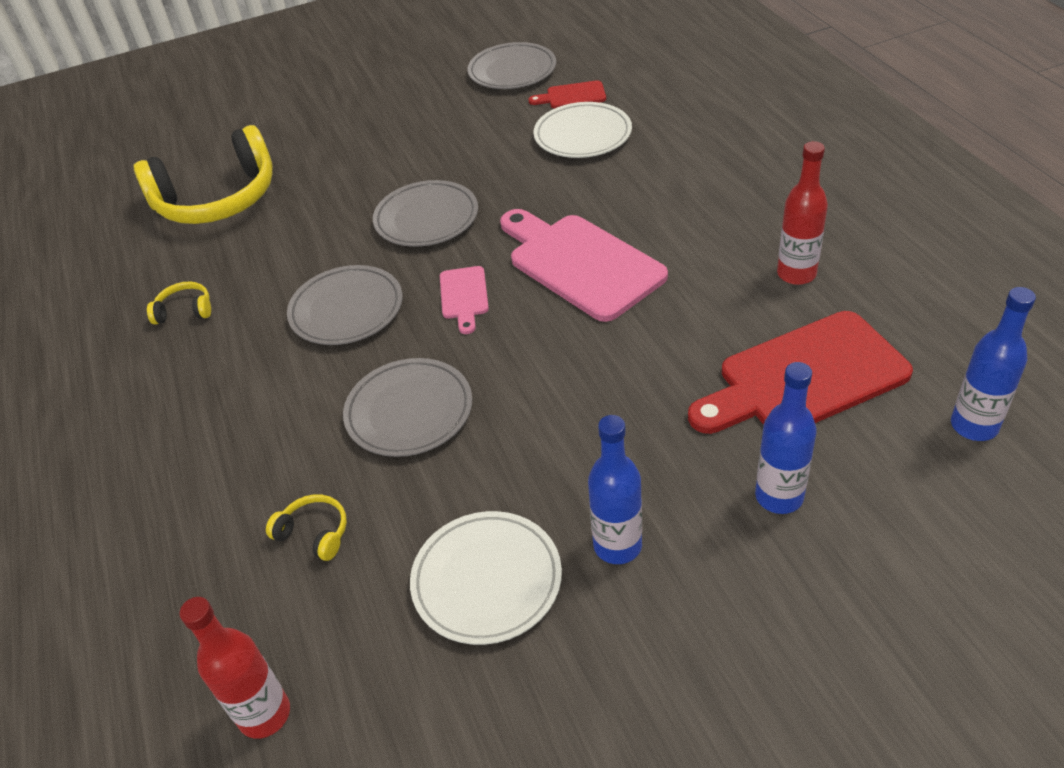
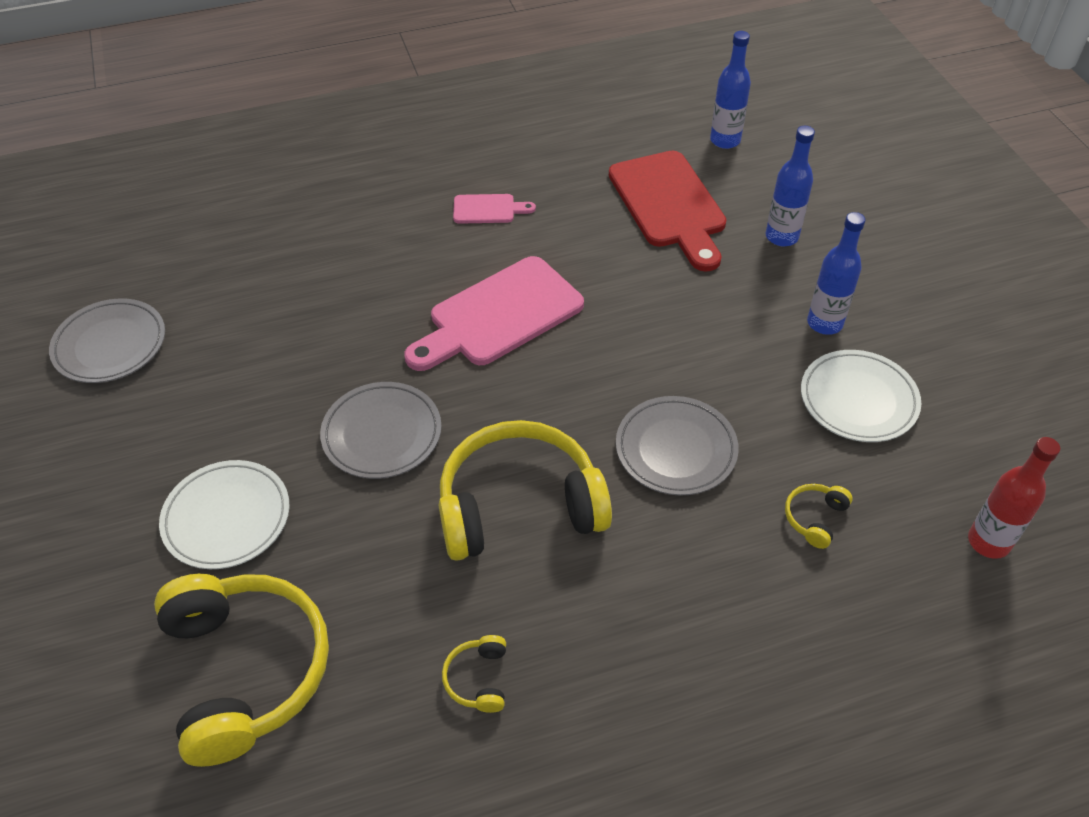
camera: 90 degrees left, 5 degrees up
(346, 310) = (519, 505): grey plate -> yellow headphones
(464, 296) = (523, 404): pink cutting board -> pink cutting board (488, 209)
(572, 96) = (201, 296): red cutting board -> none
(582, 135) = (285, 295): white plate -> white plate (227, 518)
(796, 274) = (553, 188): red bottle -> none

